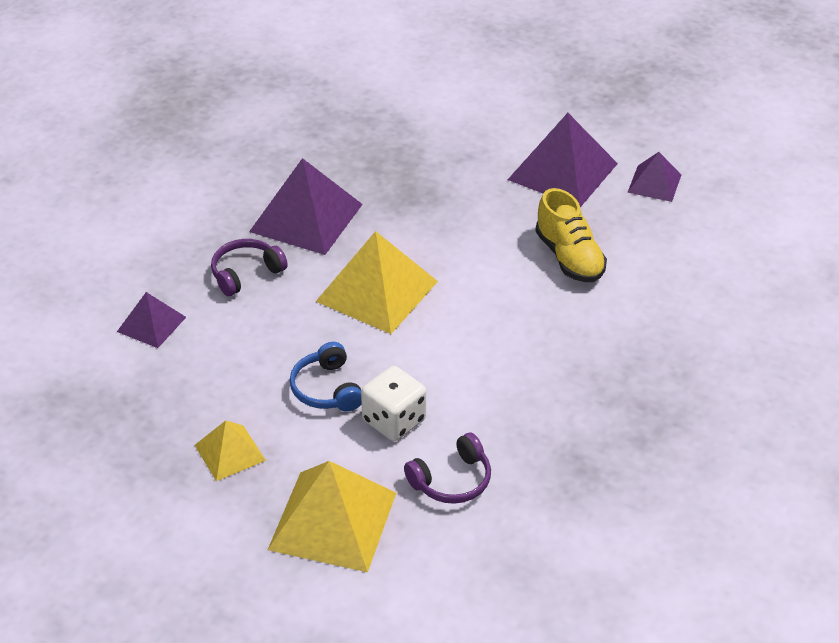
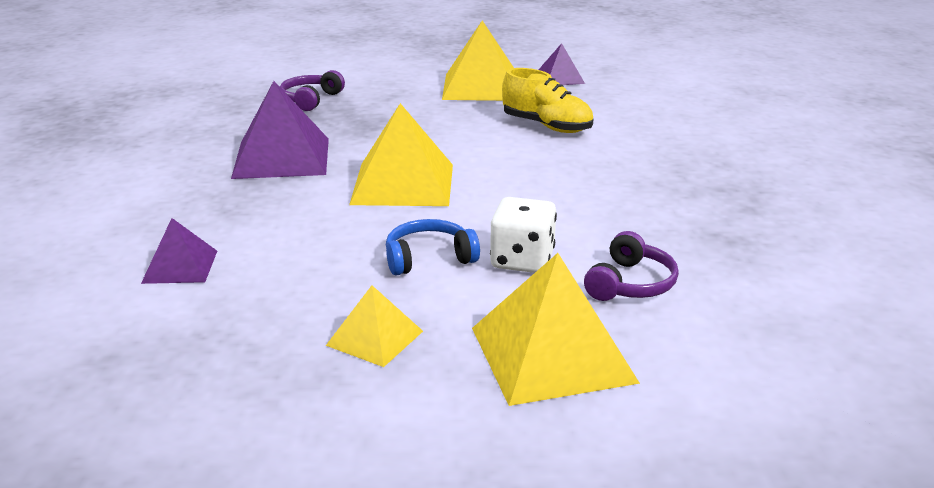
camera: 30 degrees left, 15 degrees down
(246, 273) = (255, 205): purple headphones -> purple headphones (311, 100)
(327, 389) = (429, 258): blue headphones -> blue headphones turned 120 degrees clockwise
(562, 171) = (481, 87): purple pyramid -> yellow pyramid

